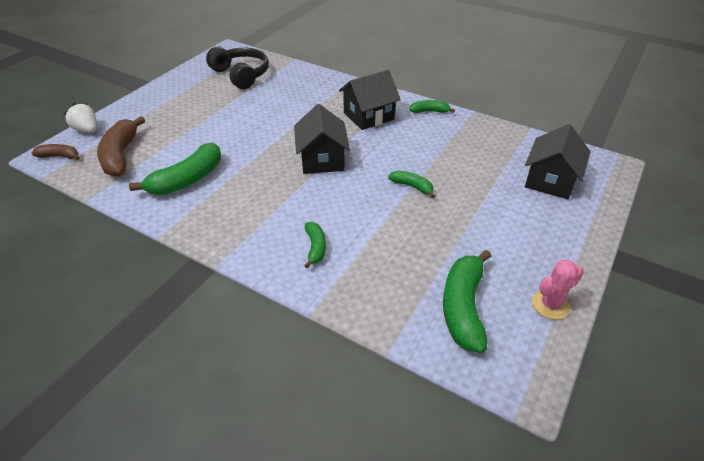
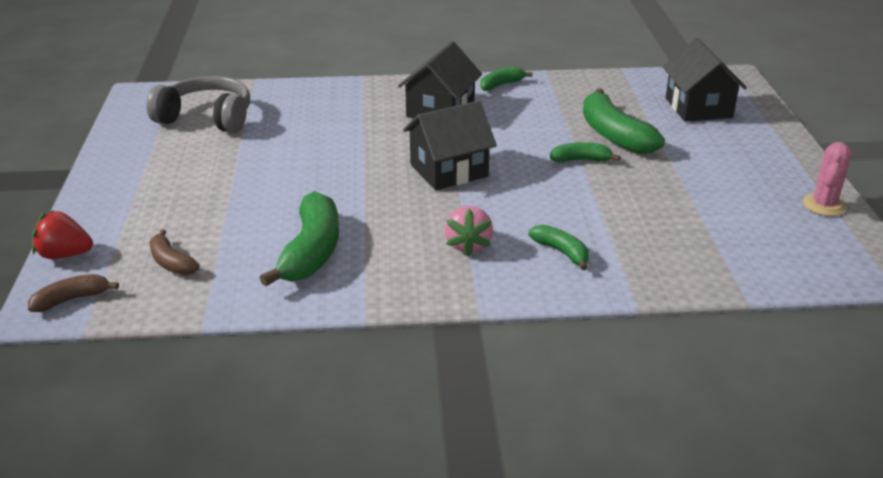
camera: 35 degrees left, 10 degrees down
(87, 130) = (65, 255): white strawberry -> red strawberry
(121, 155) = (171, 262): brown banana -> brown banana, size x0.53
(241, 75) = (207, 118): black headphones -> grey headphones
(269, 215) = (468, 245): none -> pink strawberry
(322, 159) = (449, 170): black house -> black house turned 75 degrees counterclockwise
(463, 307) = (761, 238): green banana -> green banana (614, 135)

